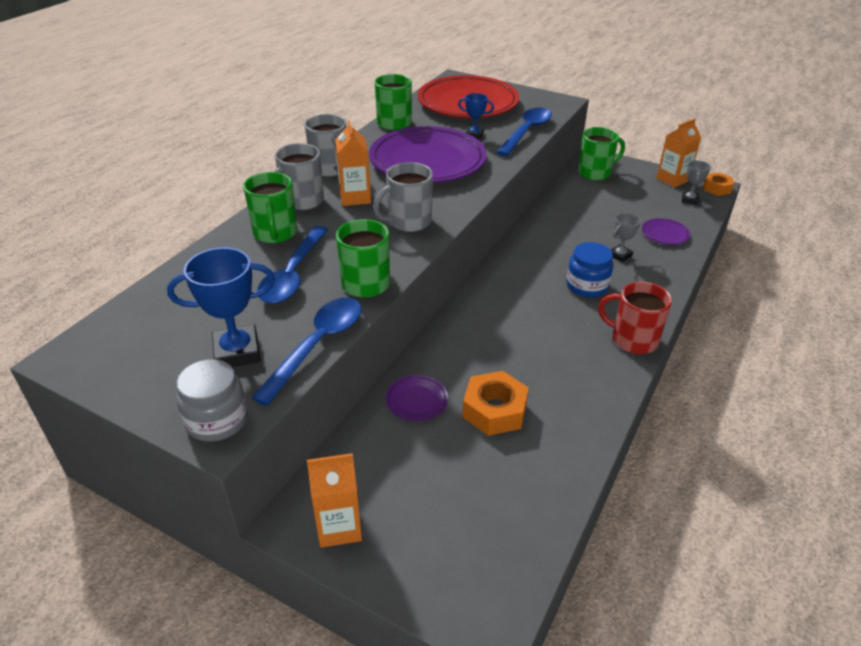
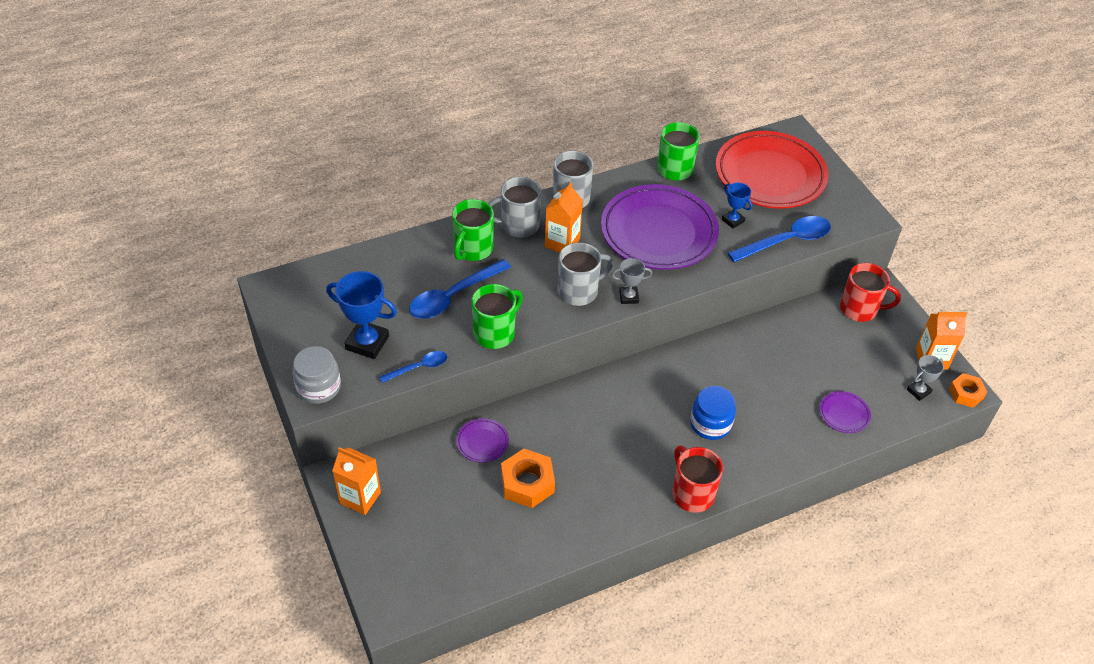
camera: 35 degrees right, 10 degrees up
(318, 345) = (419, 367): blue spoon -> blue spoon, size x0.56
(408, 222) = (579, 291): grey mug -> grey mug turned 150 degrees clockwise
(595, 173) = (860, 309): green mug -> red mug
(620, 255) = (774, 412): grey trophy -> grey trophy (628, 297)

